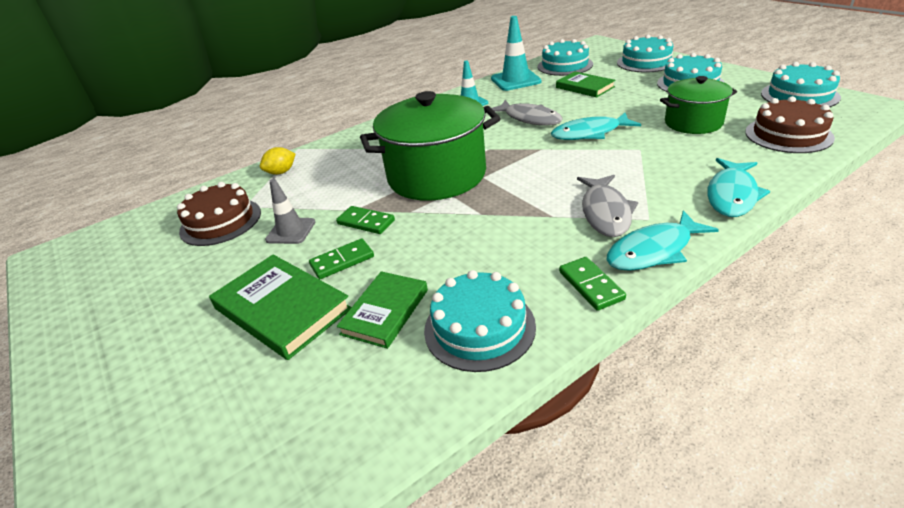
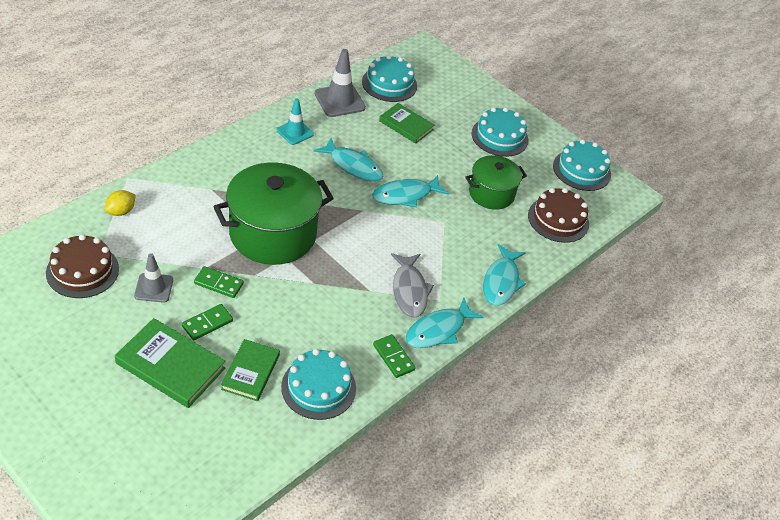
camera: 20 degrees left, 10 degrees up
(515, 80) = (339, 101): turquoise traffic cone -> grey traffic cone
(529, 118) = (353, 166): grey fish -> turquoise fish
(646, 62) = (467, 94): turquoise cake -> none

